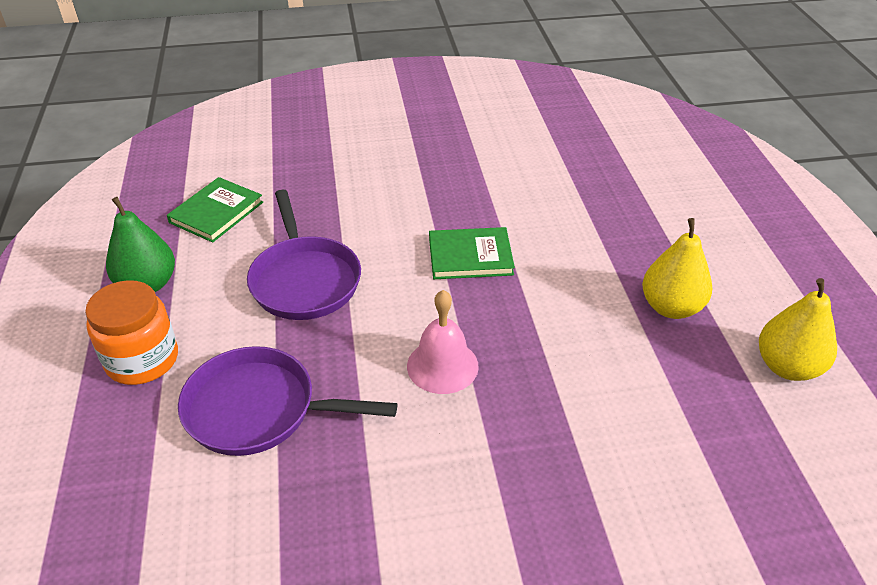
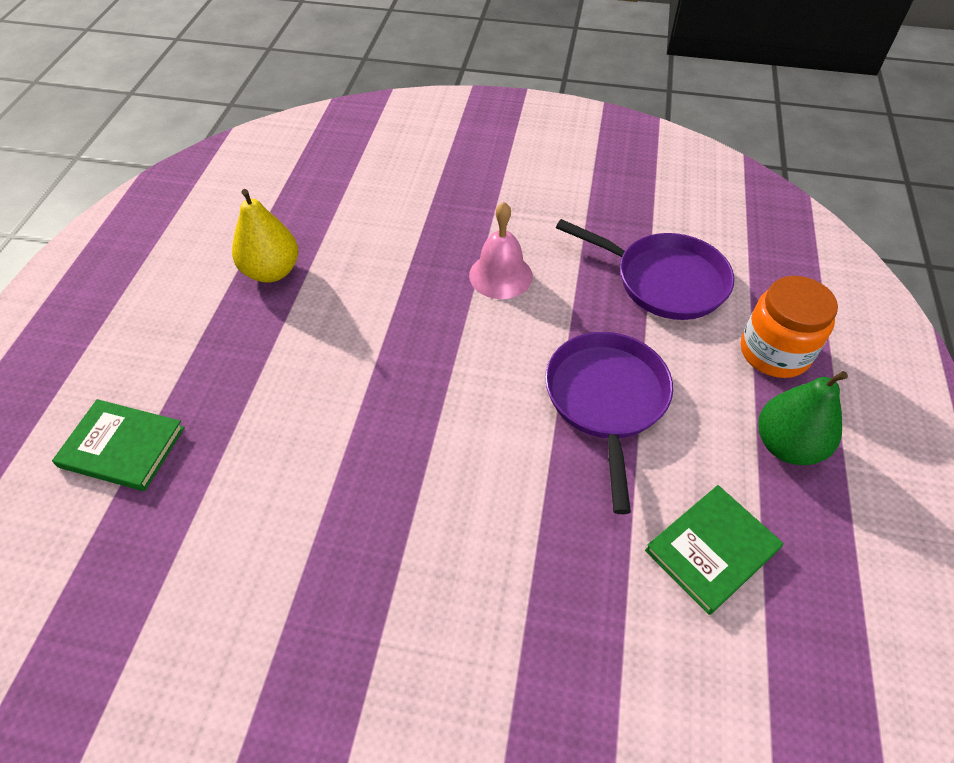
camera: 160 degrees left, 10 degrees up
(470, 256) = (416, 379): green book -> green book (122, 447)
(787, 367) = (235, 206): yellow pear -> none

